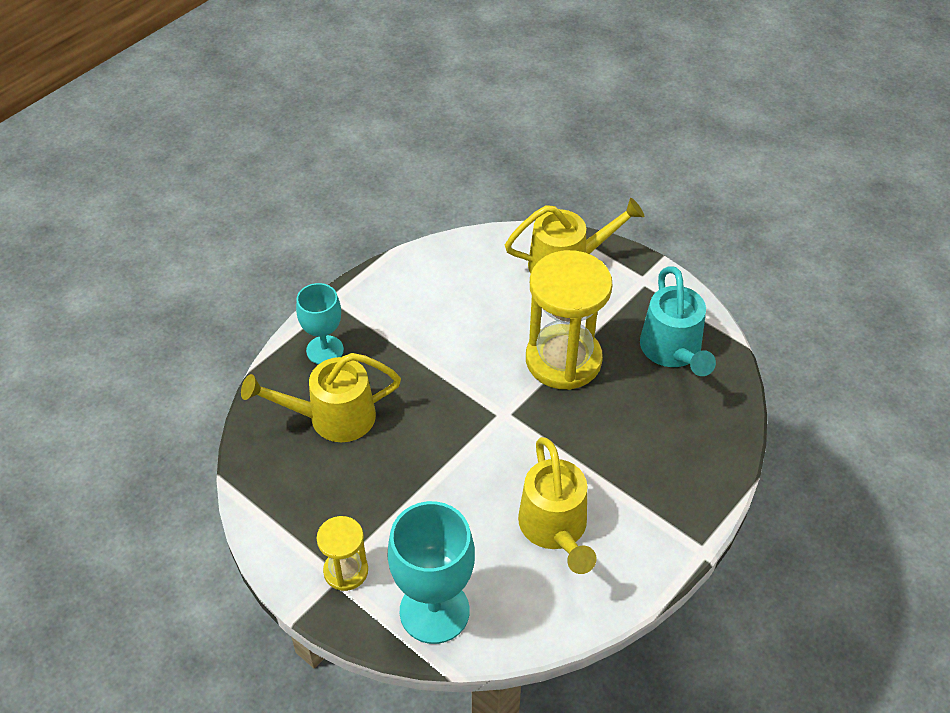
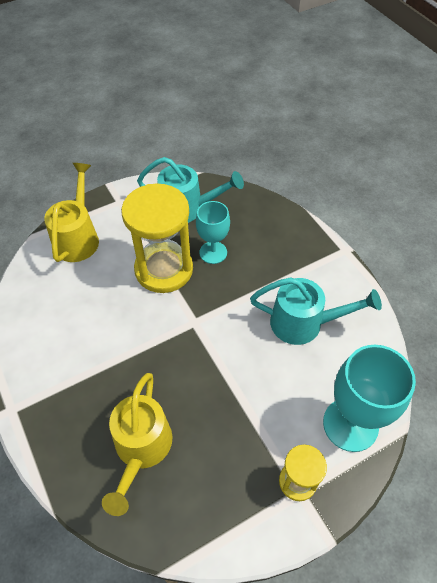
camera: 70 degrees left, 5 degrees up
(325, 350) = (65, 434): turquoise goblet -> turquoise goblet (213, 252)
(555, 530) = (305, 323): yellow watering can -> turquoise watering can

